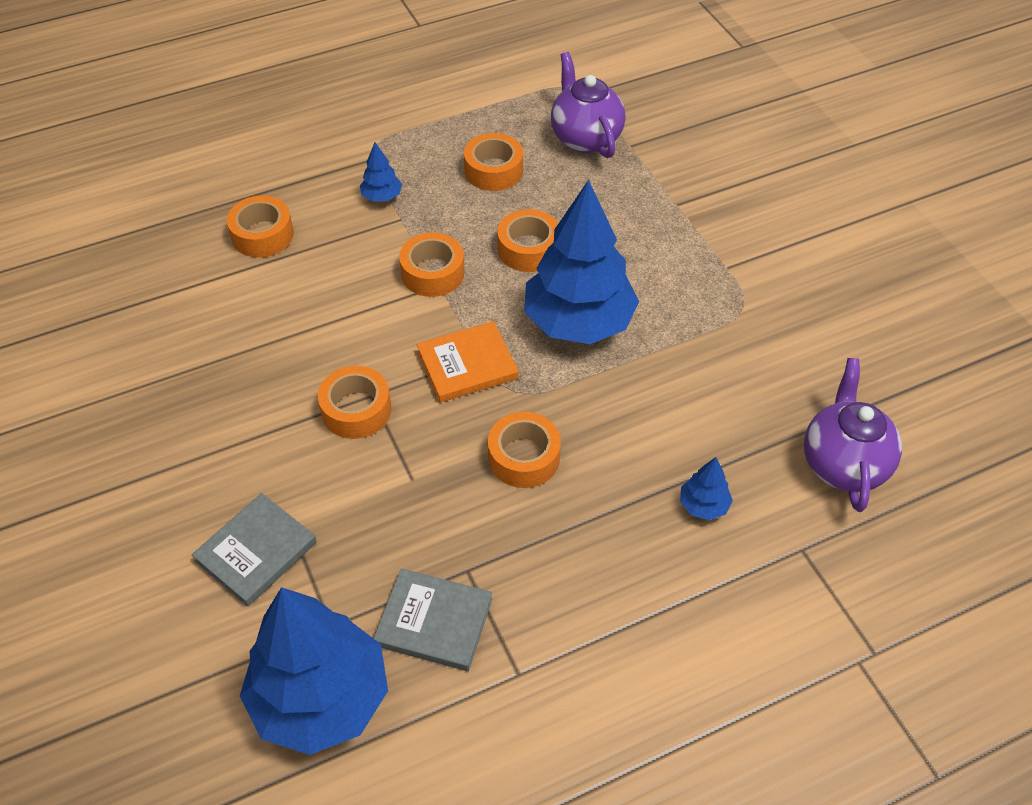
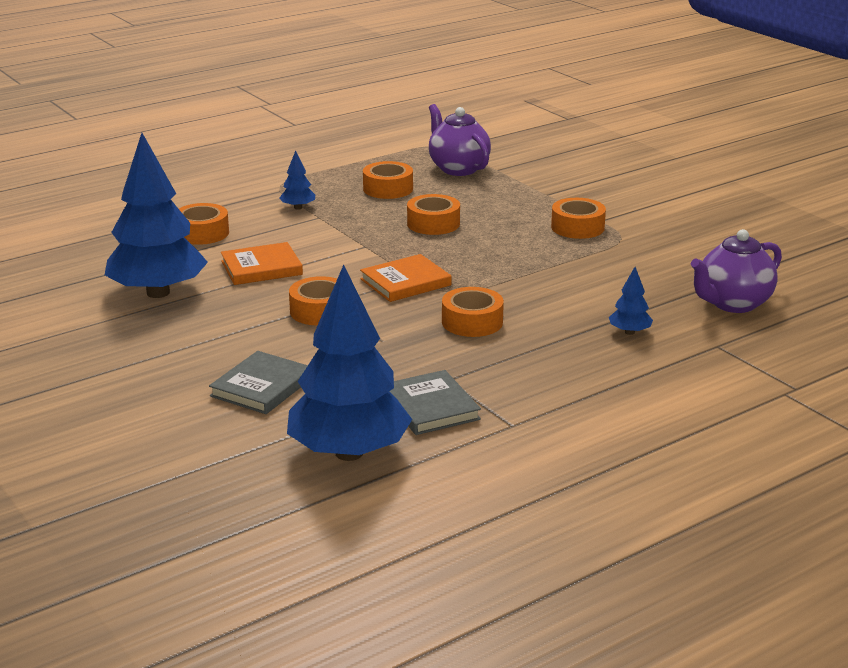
camera: 10 degrees left, 25 degrees down
(312, 314) = (261, 268): none -> orange book
(433, 273) = (357, 241): orange tape -> orange tape (577, 227)
(434, 622) = (430, 407): grey book -> grey book turned 60 degrees clockwise
(578, 322) = (490, 255): blue tree -> blue tree (158, 293)
(843, 464) = (732, 304): purple teapot -> purple teapot turned 120 degrees counterclockwise

